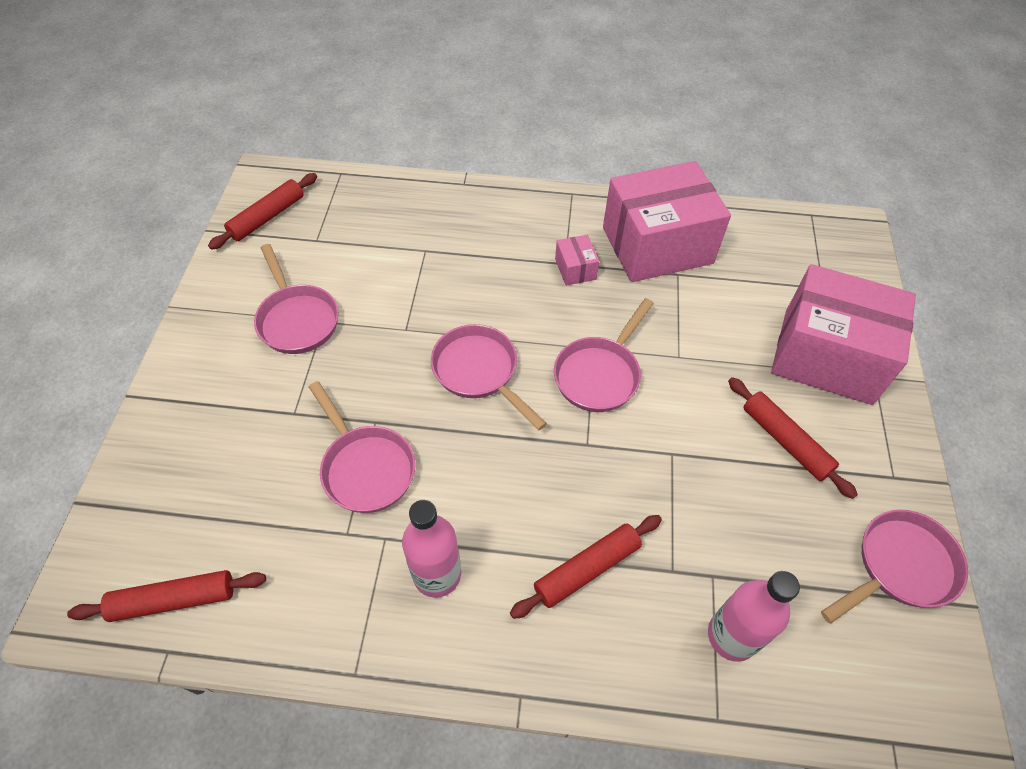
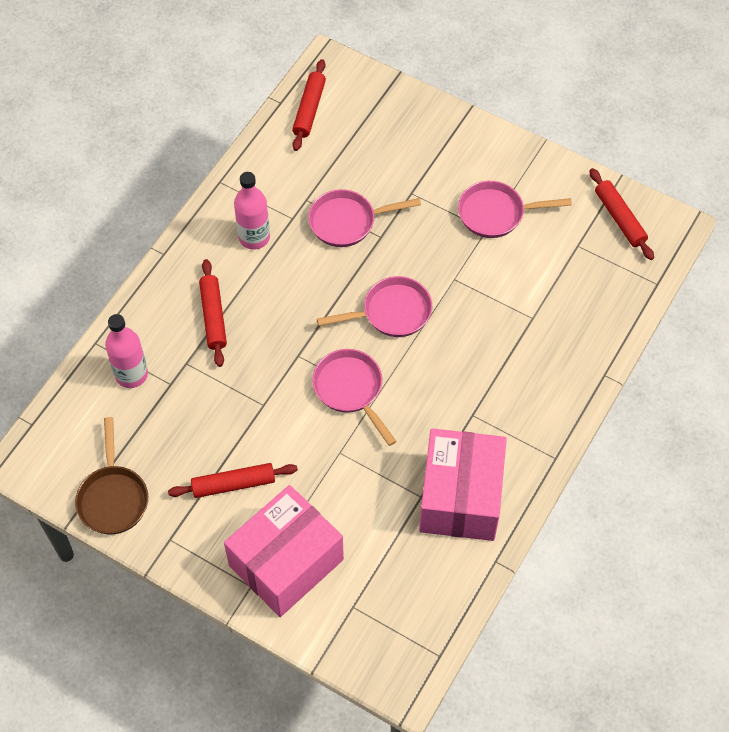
camera: 115 degrees right, 5 degrees up
(575, 269) = (462, 420): pink box -> none
(899, 567) = (113, 497): pink pan -> brown pan

